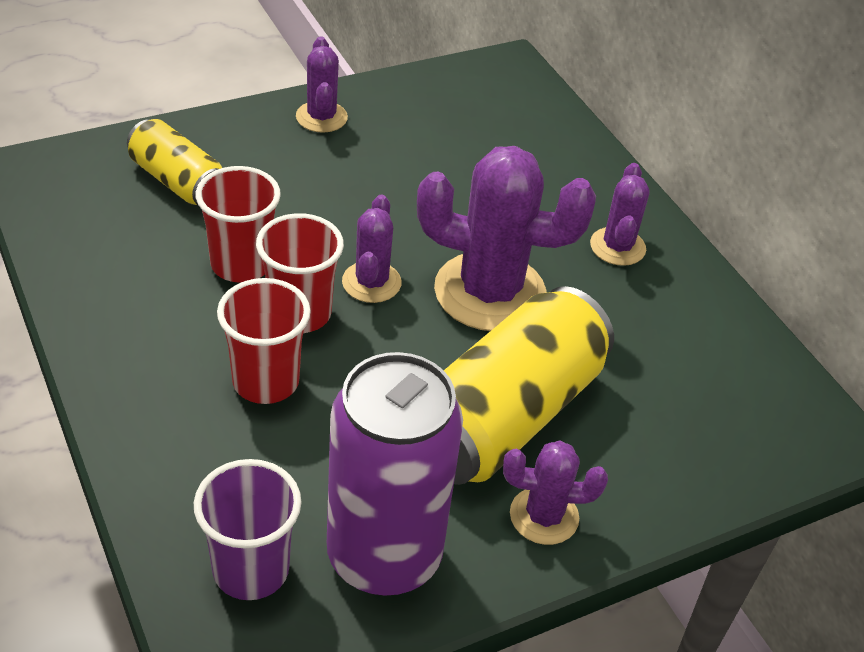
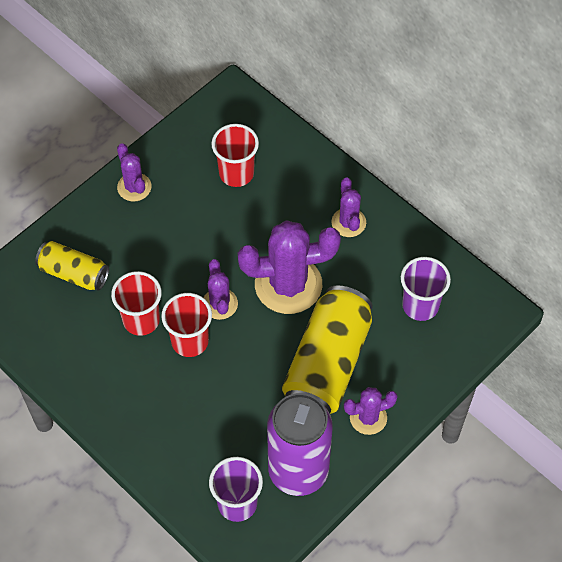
camera: 15 degrees left, 15 degrees up
(265, 381) = (192, 393): red cup -> red cup (236, 173)
(695, 385) = (420, 305): none -> purple cup

